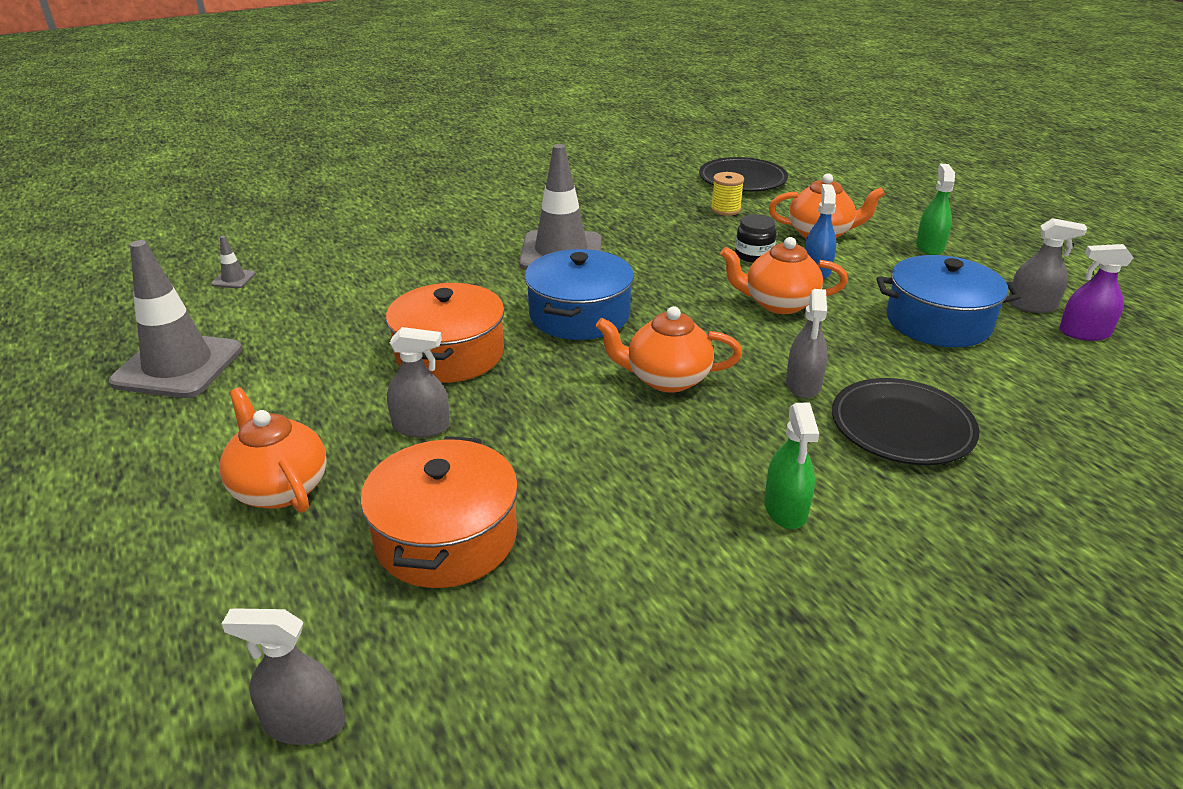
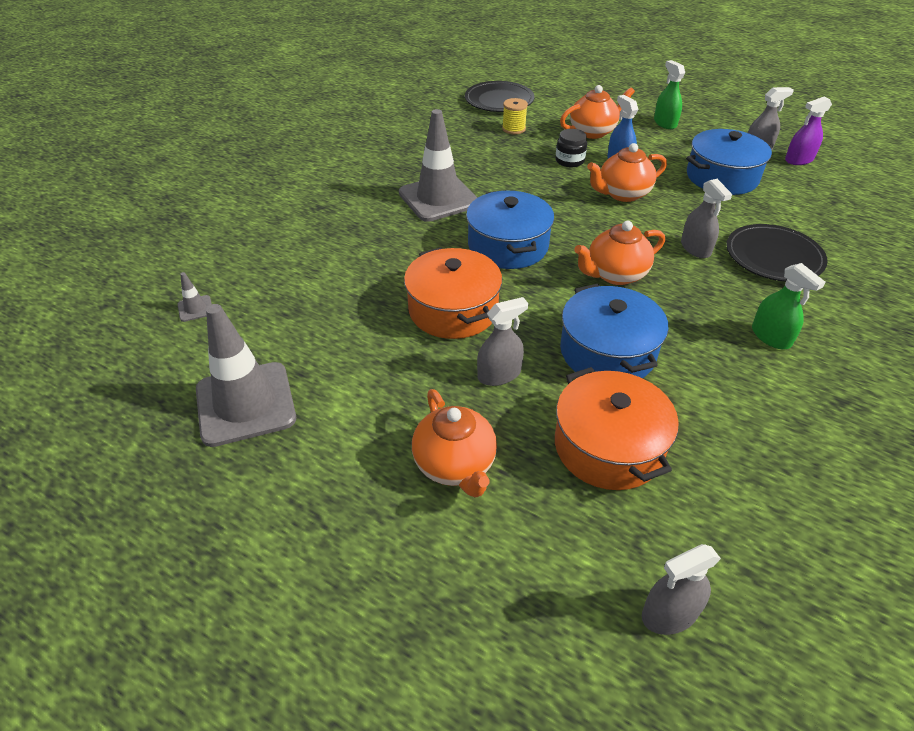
camera: 30 degrees left, 10 degrees up
(280, 488) = (455, 465): orange teapot -> orange teapot turned 135 degrees counterclockwise
(561, 449) = (607, 352): none -> blue pot

